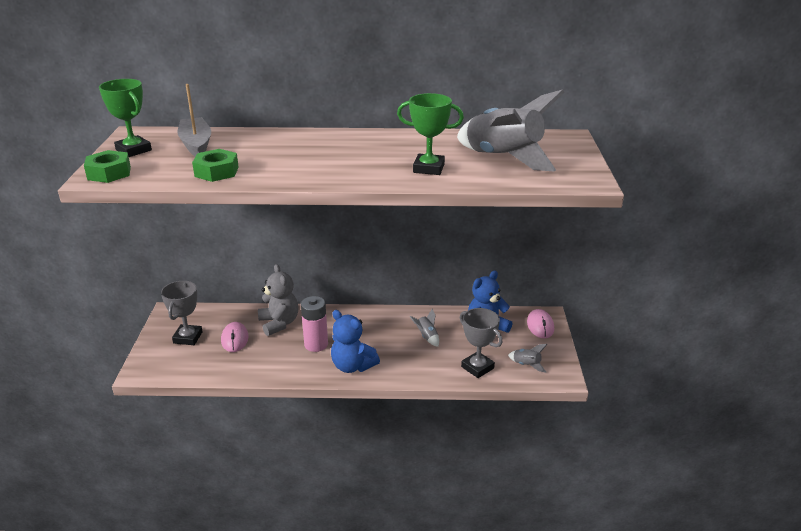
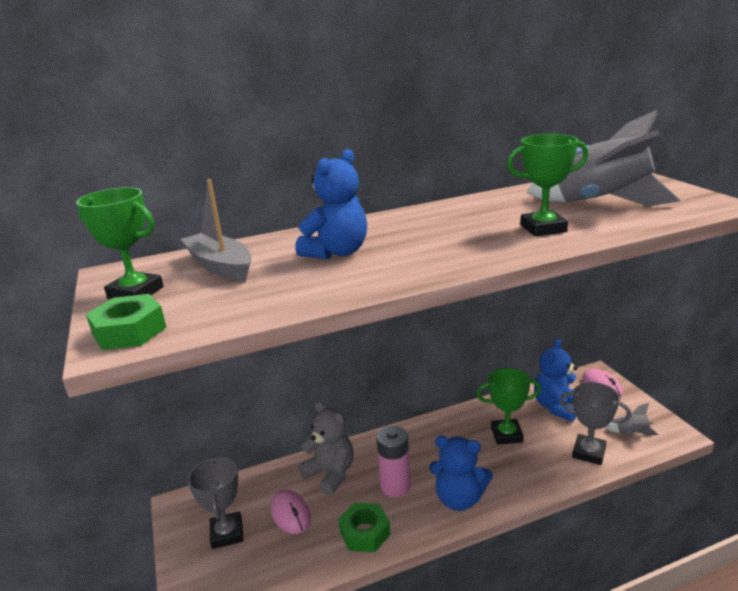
camera: 20 degrees left, 5 degrees down
(216, 172) = (292, 291): green nut -> green nut (365, 533)
(274, 152) = (337, 252): none -> blue teddy bear
(427, 337) = (506, 435): grey rocket -> green trophy

